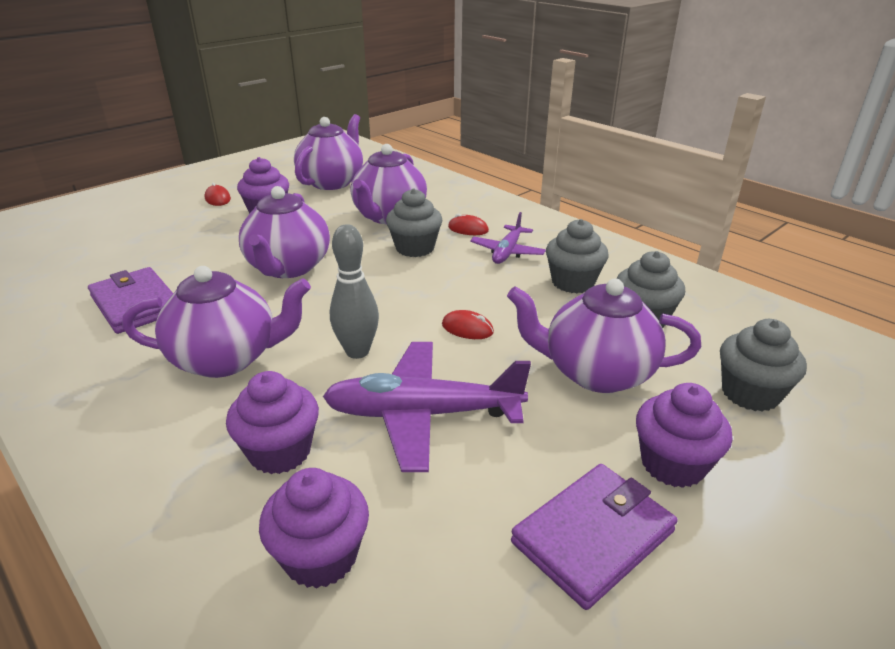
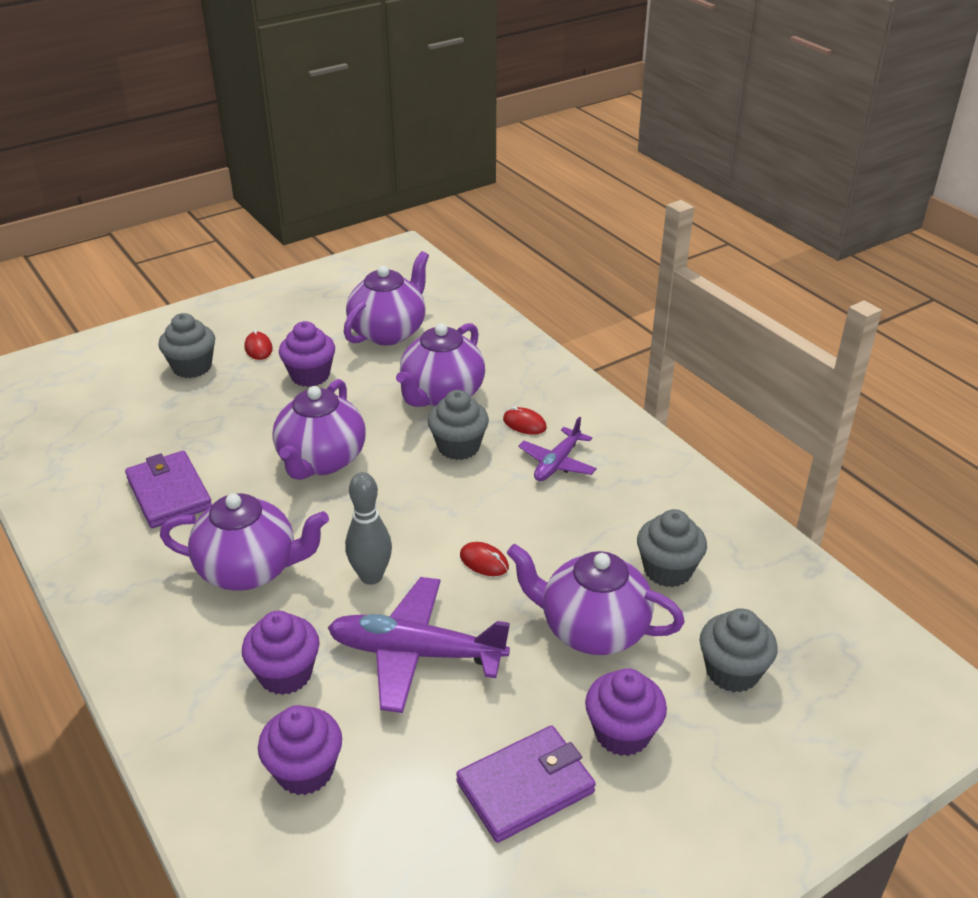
camera: 10 degrees right, 5 degrees up
(573, 282) = (613, 514): grey cupcake -> grey cupcake (192, 367)

